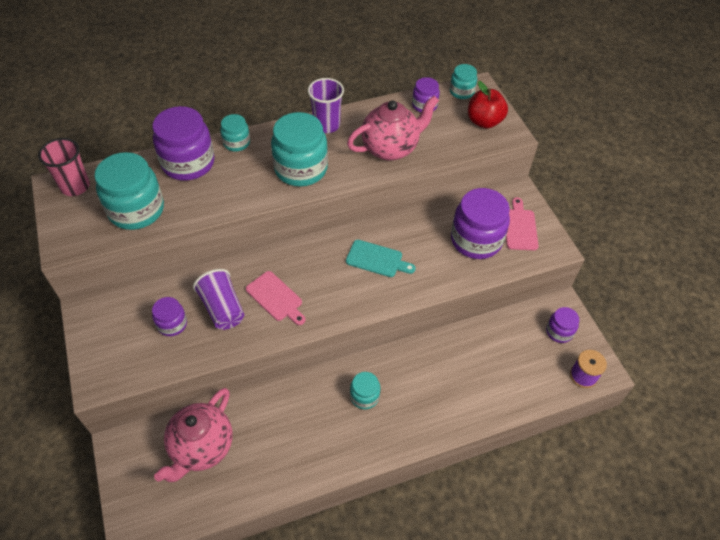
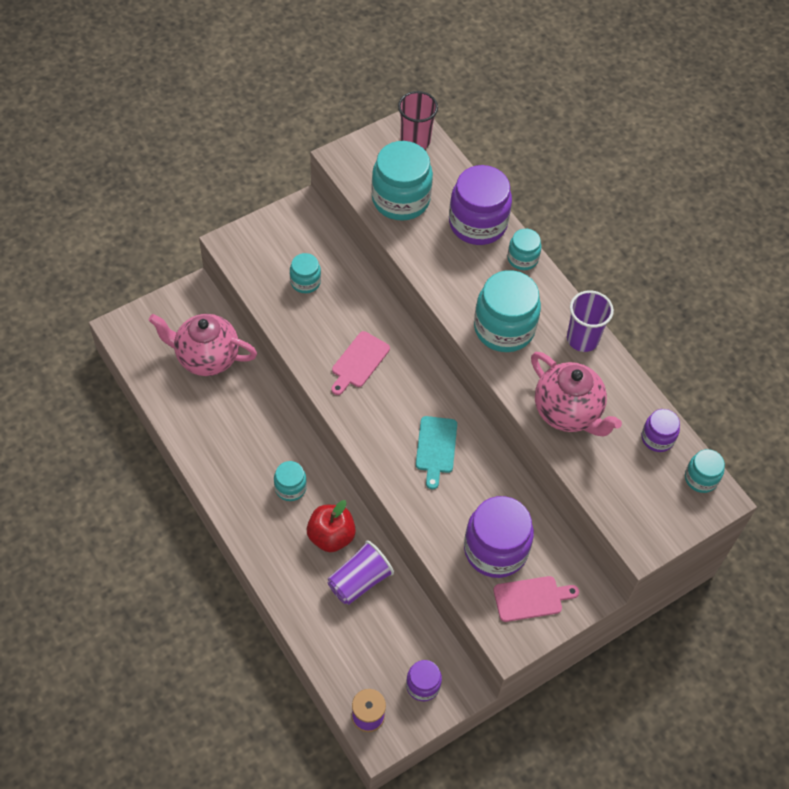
camera: 75 degrees right, 5 degrees up
(172, 324) = (305, 282): purple jar -> turquoise jar
(222, 309) = (333, 319): purple cup -> purple cup (359, 581)
(484, 121) = (653, 511): red apple -> red apple (331, 536)

